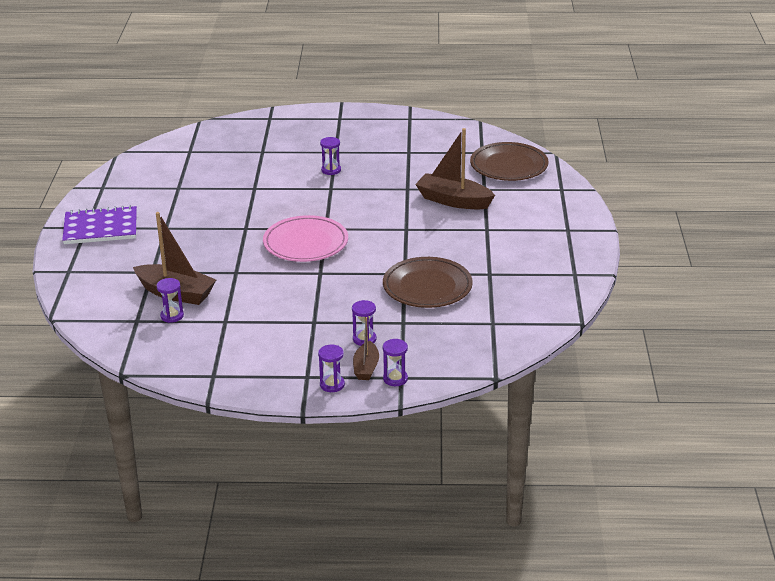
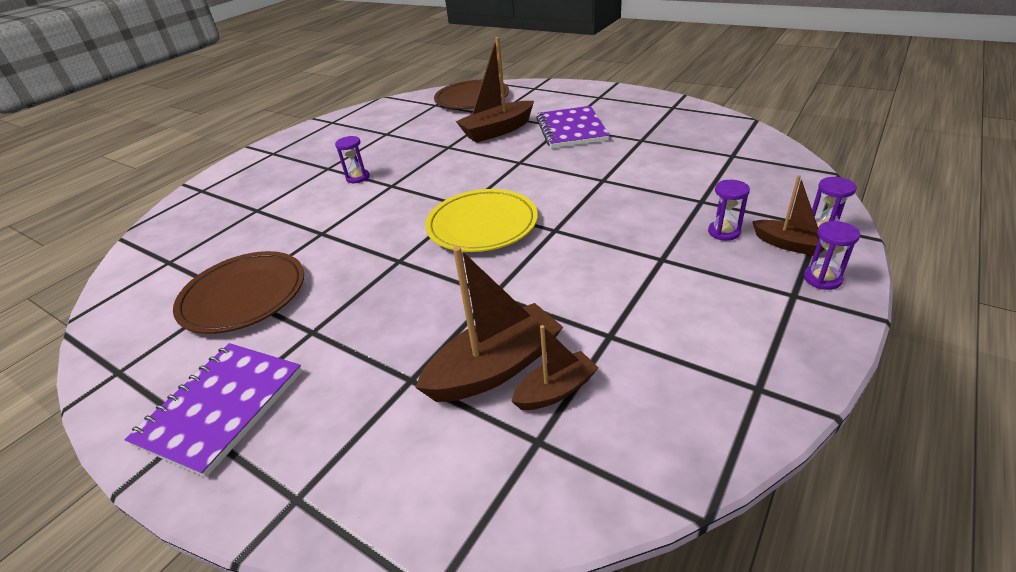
camera: 55 degrees left, 5 degrees up
(172, 316) = (556, 390): purple hourglass -> brown boat
(305, 243) = (482, 225): pink plate -> yellow plate
(427, 287) = (640, 173): brown plate -> brown plate (244, 296)
(483, 235) = (571, 129): none -> purple notebook

